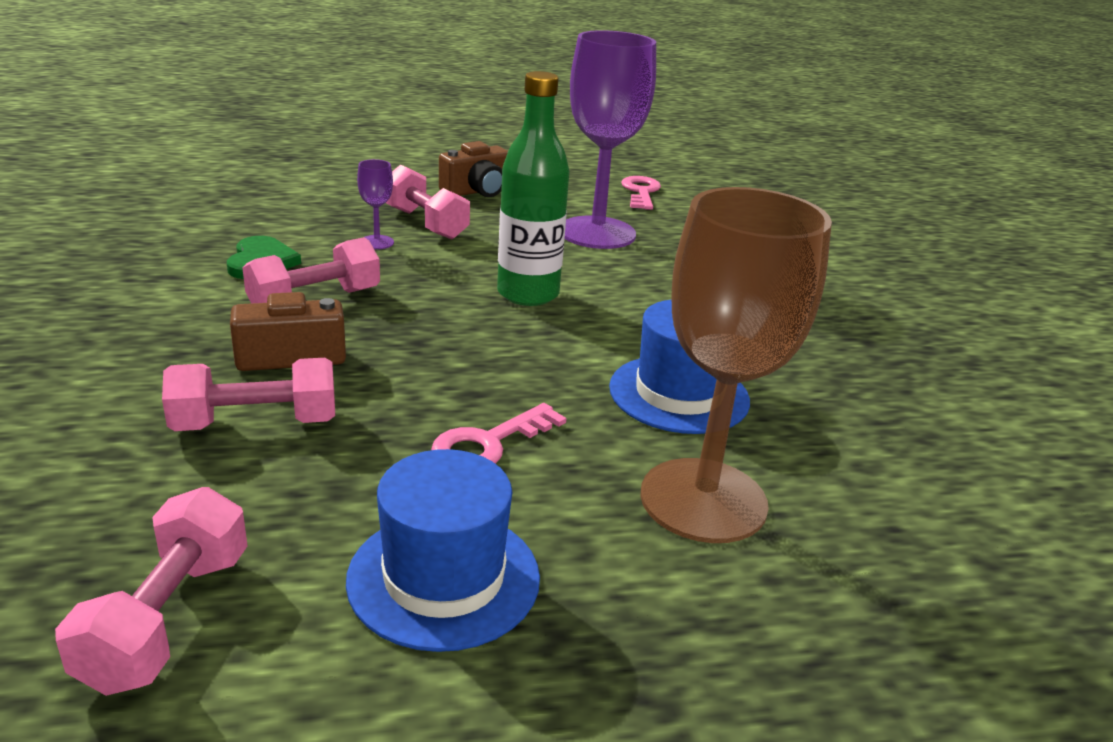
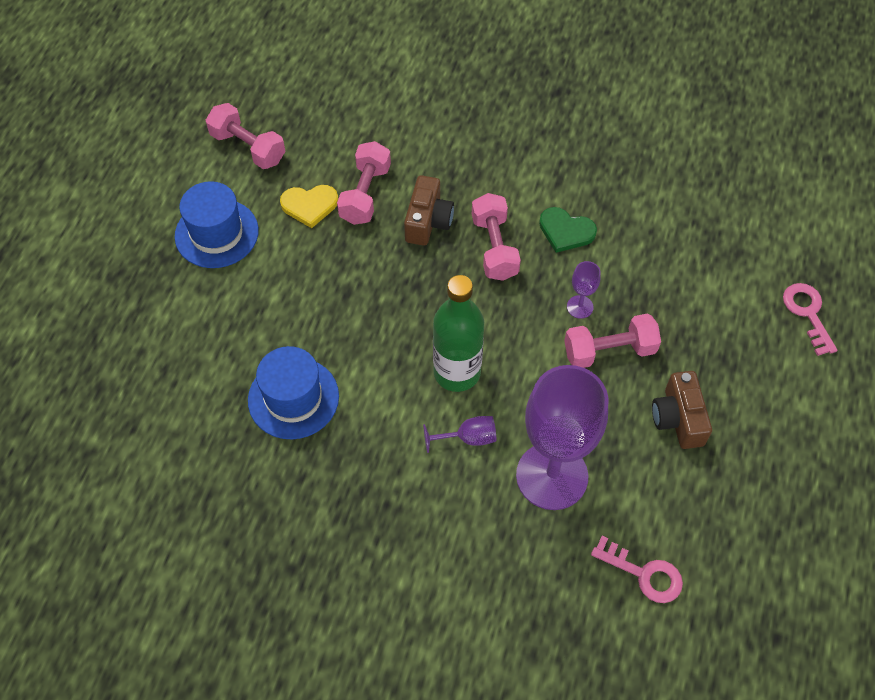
camera: 120 degrees right, 30 degrees up
(310, 477) = (309, 205): none -> yellow heart
(489, 443) = (297, 283): pink key -> pink key (808, 314)
(603, 275) = (468, 438): none -> purple goblet
(703, 500) = (202, 355): brown goblet -> none

